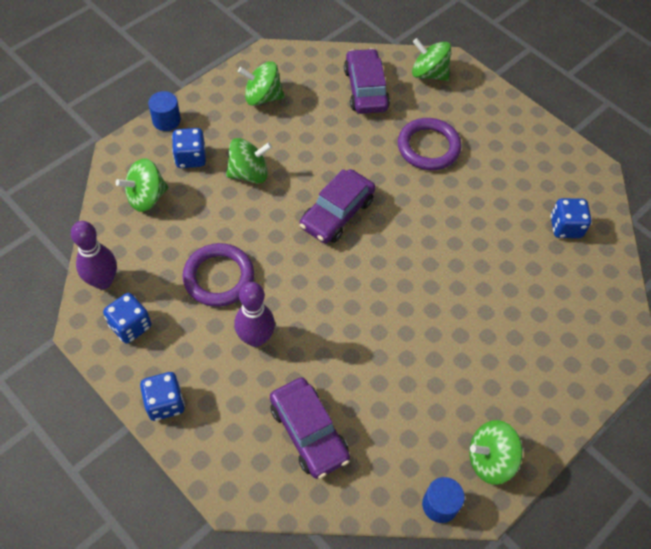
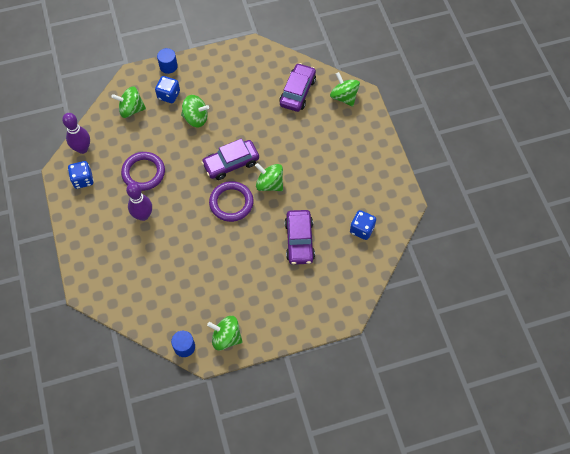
camera: 30 degrees right, 5 degrees up
(165, 403) = (77, 229): blue dice -> none
(262, 97) = (232, 73): green spinning top -> green spinning top (269, 184)
(309, 432) = (140, 278): purple car -> purple car (299, 240)
(428, 147) = (311, 145): purple ring -> purple ring (231, 203)

